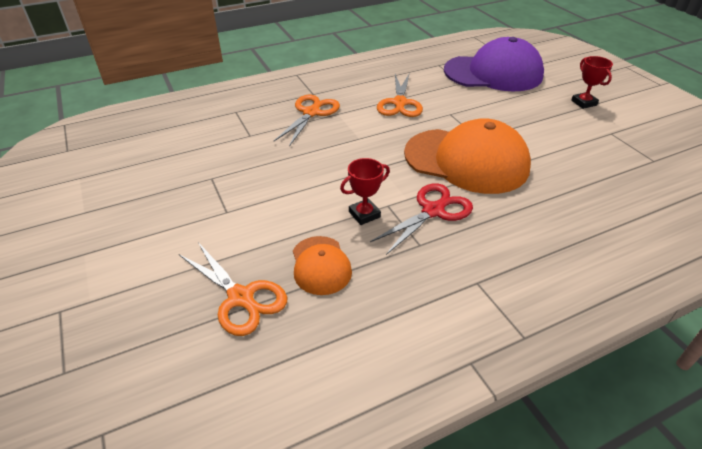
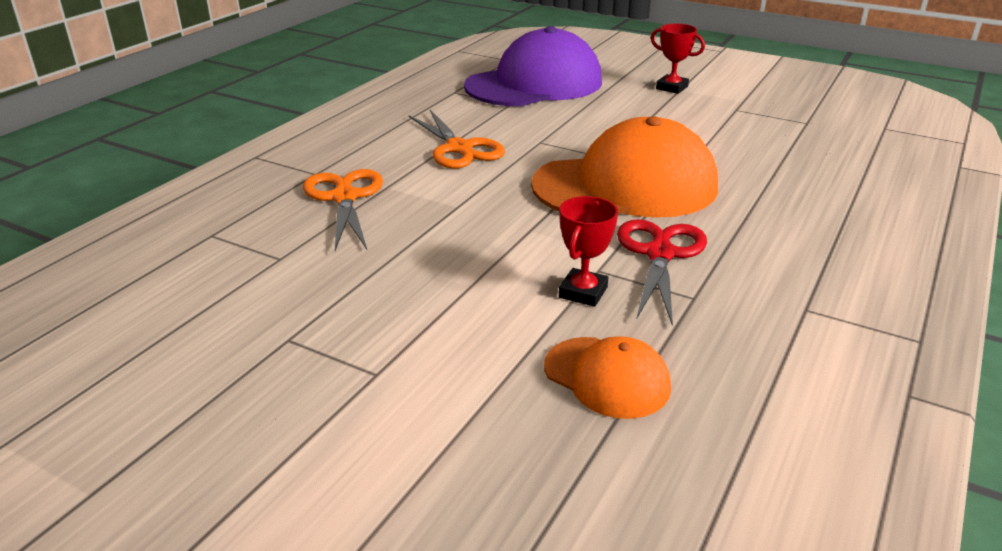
camera: 35 degrees left, 10 degrees down
(241, 298) = (551, 474): orange scissors -> none

